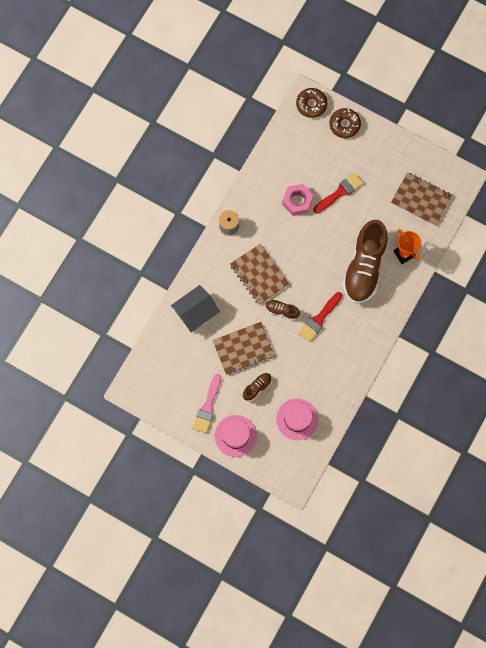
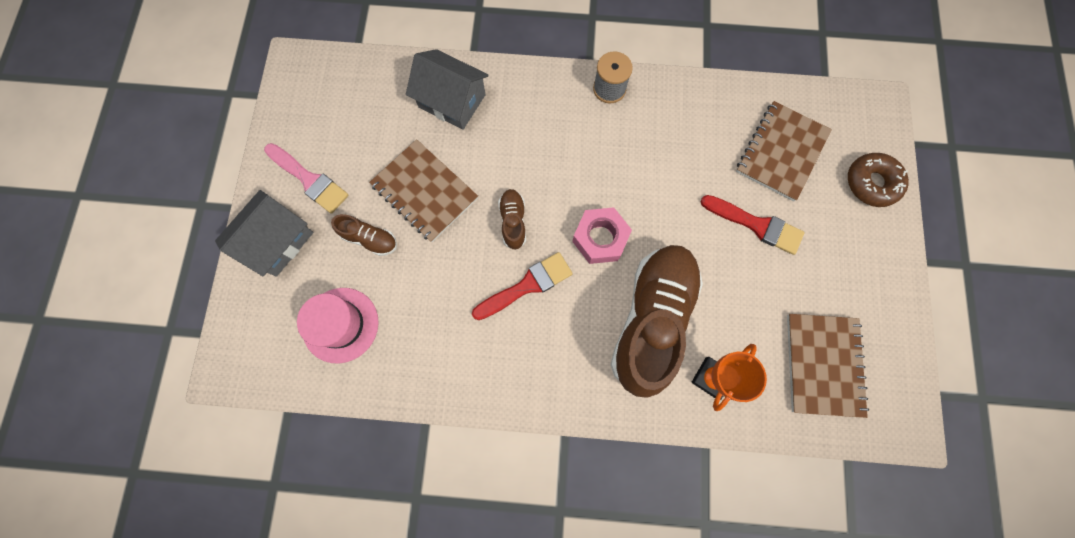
camera: 65 degrees right, 0 degrees up
(207, 407) = (309, 180): pink brush -> pink brush turned 135 degrees counterclockwise
(235, 436) = (277, 241): pink hat -> grey house
(259, 274) = (555, 163): brown notebook -> brown notebook (781, 152)
(297, 201) = (703, 167): pink nut -> pink nut (600, 239)
(311, 104) = (871, 120): brown donut -> none
(319, 319) = (527, 285): red brush -> red brush turned 135 degrees clockwise
(364, 267) = (651, 320): brown shoe -> brown shoe turned 120 degrees clockwise

